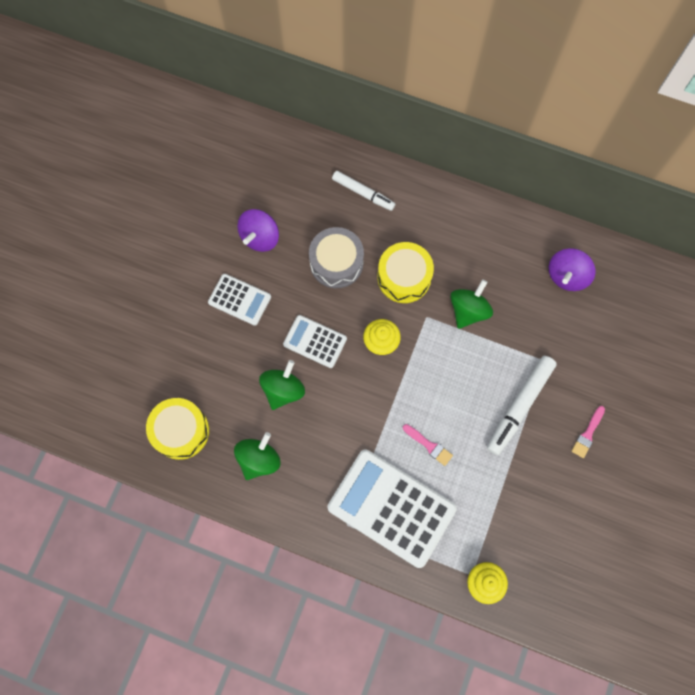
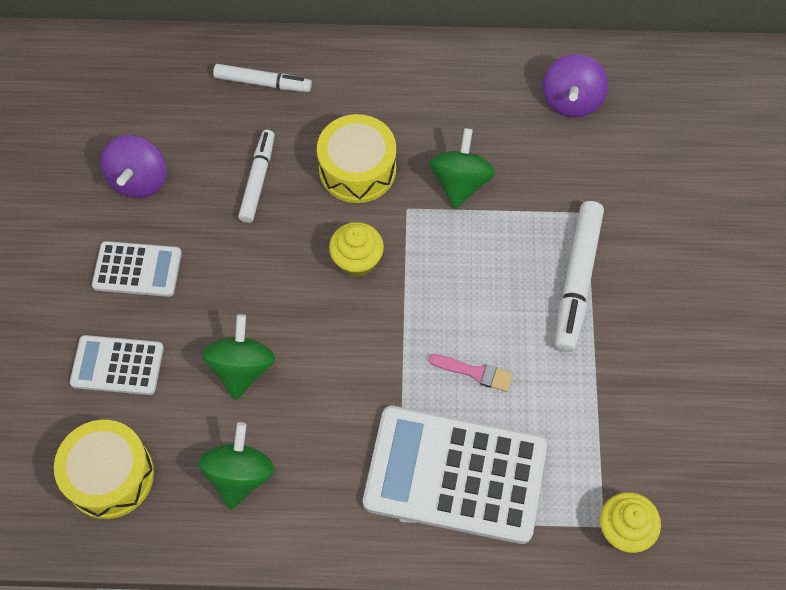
camera: 20 degrees left, 10 degrees down
(315, 341) = (264, 289): white calculator -> white calculator (117, 365)
(336, 263) = (258, 180): grey drum -> white marker
(587, 434) = (681, 285): pink brush -> none

